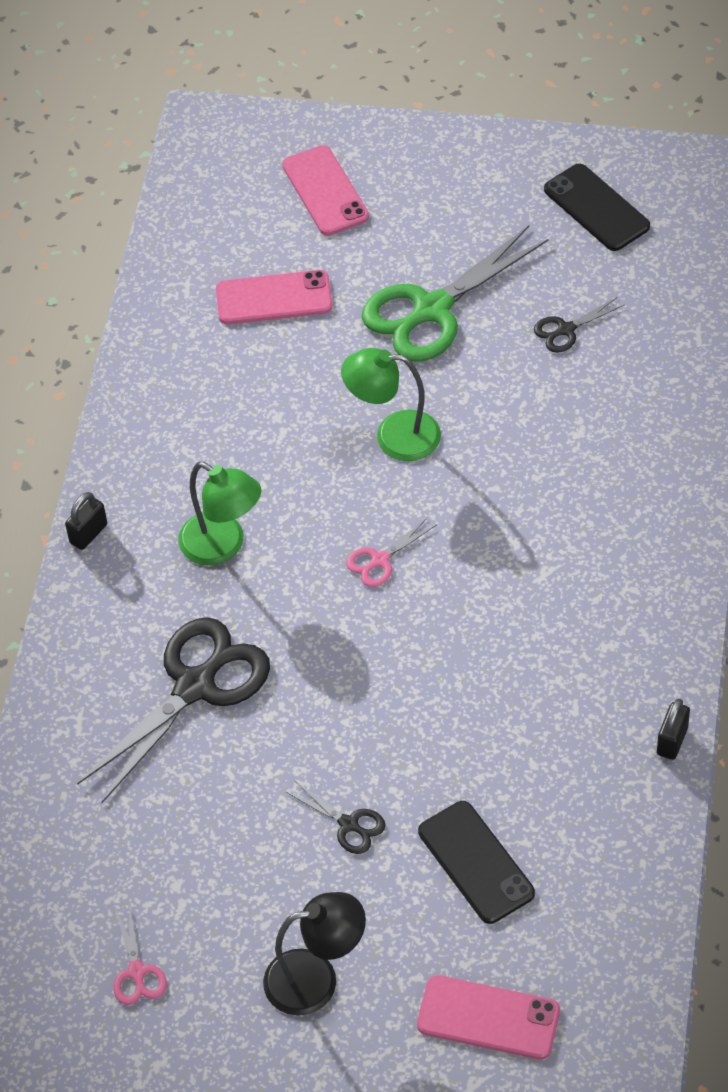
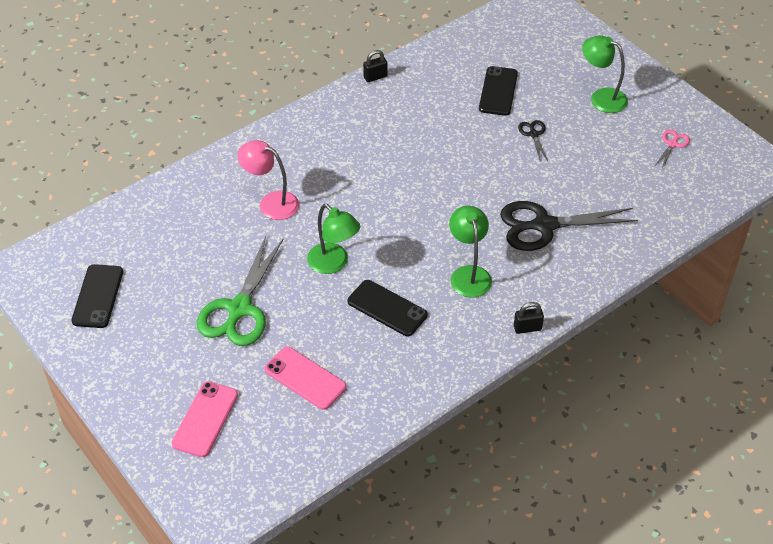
camera: 140 degrees left, 5 degrees down
(272, 433) = (387, 308): none -> black phone
(316, 979) = (601, 98): black lamp -> green lamp
(380, 560) = (405, 217): pink scissors -> none
(432, 309) = (239, 309): green scissors -> green scissors turned 105 degrees clockwise
(488, 1018) = (549, 48): pink phone -> none
(561, 449) = (271, 203): none -> pink lamp
(566, 330) = (196, 250): black scissors -> none

